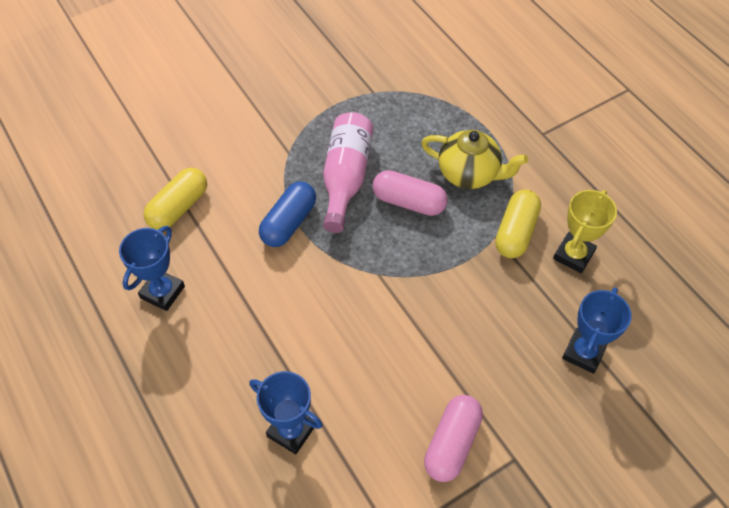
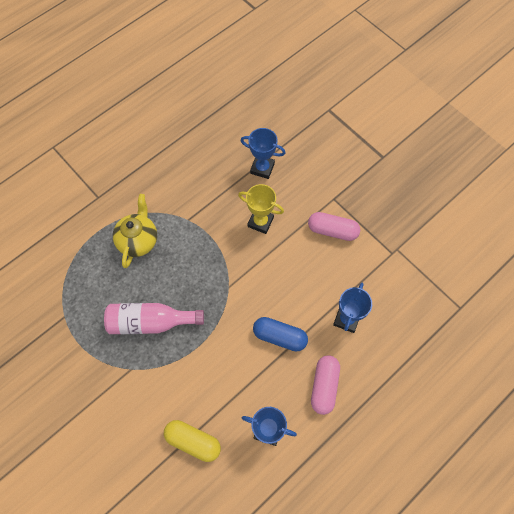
camera: 100 degrees left, 10 degrees up
(289, 223) = (196, 354): blue capsule -> blue capsule (279, 336)
(409, 202) = (167, 276): pink capsule -> pink capsule (324, 386)
(515, 232) = (183, 208): yellow capsule -> none
(573, 255) = (196, 175): yellow trophy -> yellow trophy (260, 222)

